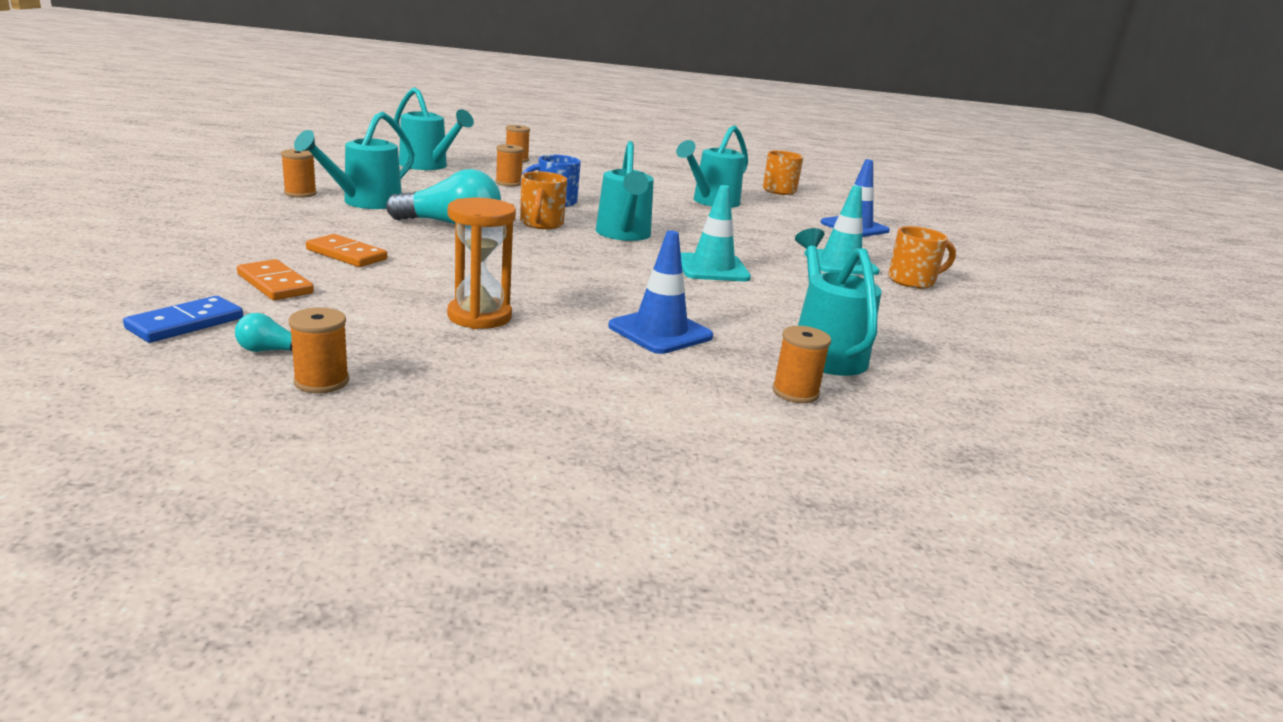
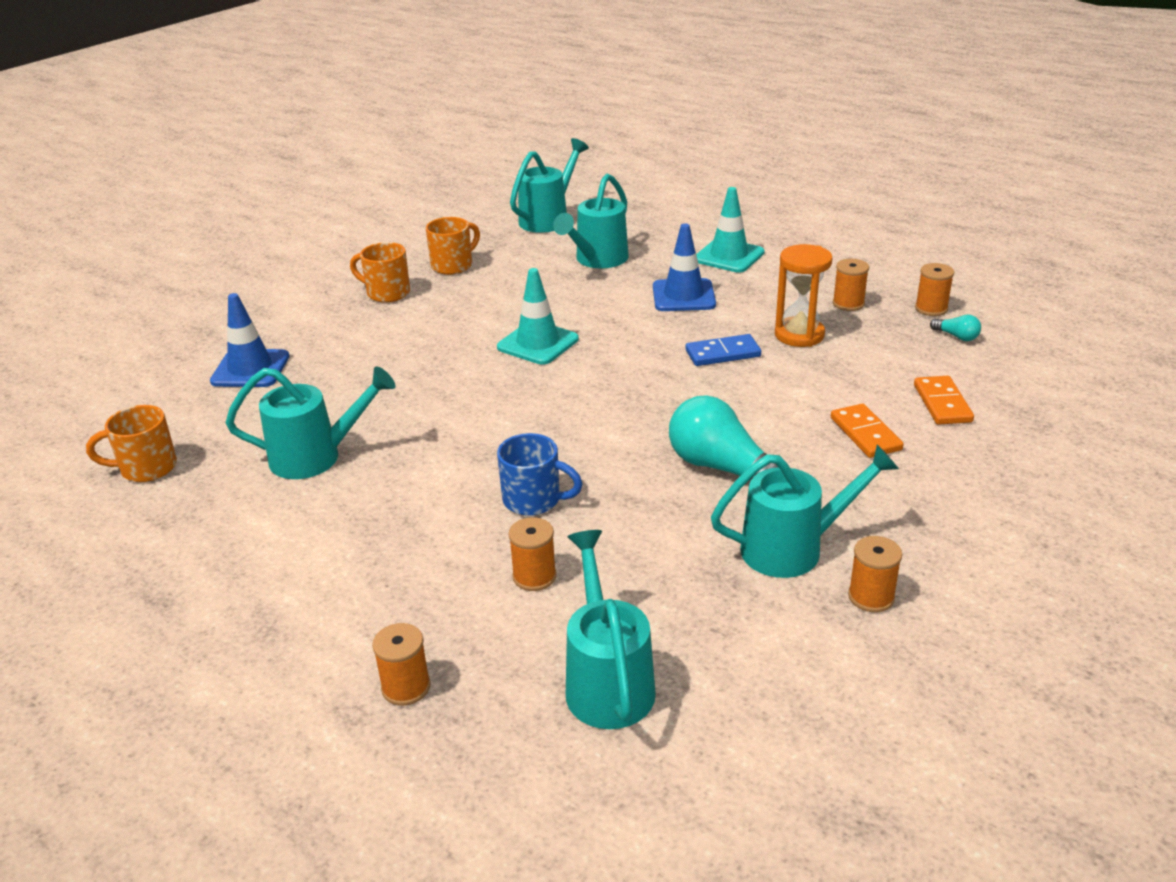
camera: 135 degrees left, 10 degrees up
(186, 323) = (1013, 372): blue domino -> blue domino (722, 353)
(541, 224) = (614, 449): orange mug -> orange mug (453, 265)
(623, 235) = (546, 410): turquoise watering can -> turquoise watering can (548, 219)
(795, 392) = (663, 245): orange spool -> orange spool (848, 304)
(840, 263) = (402, 324): turquoise traffic cone -> turquoise traffic cone (729, 256)

